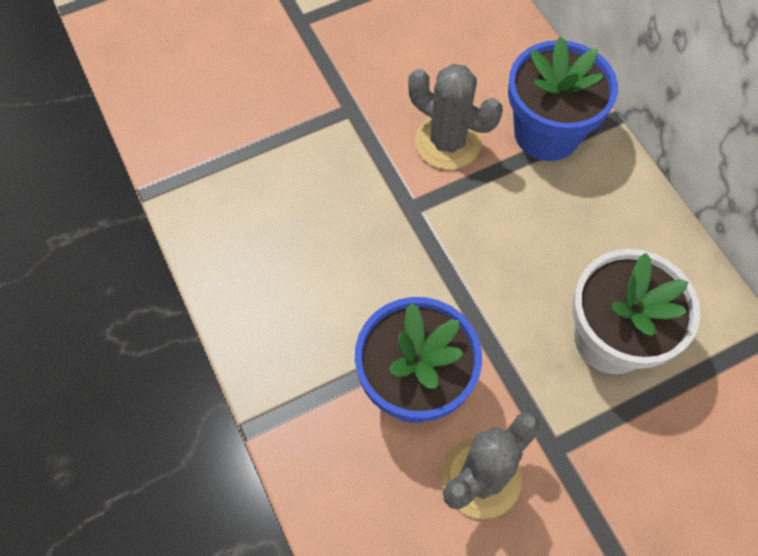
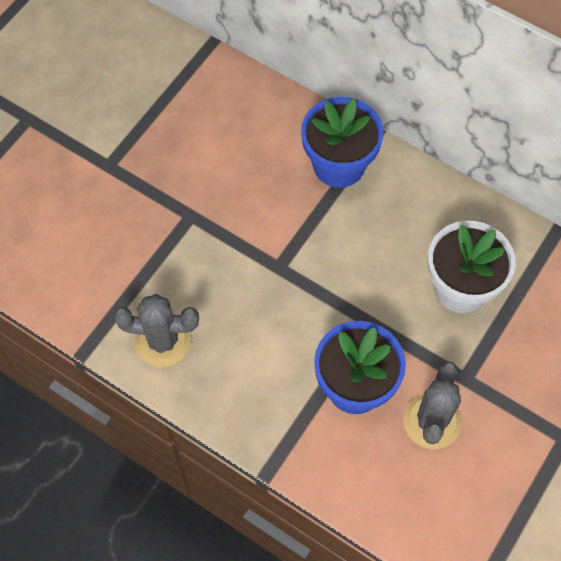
camera: 30 degrees left, 0 degrees up
(447, 142) = (275, 206): grey cactus -> grey cactus (162, 341)

